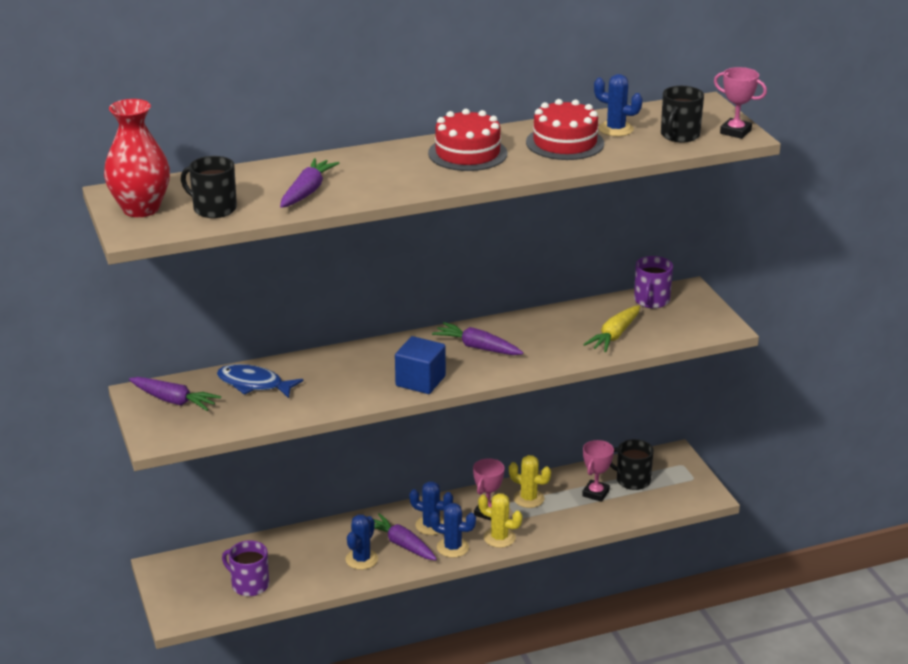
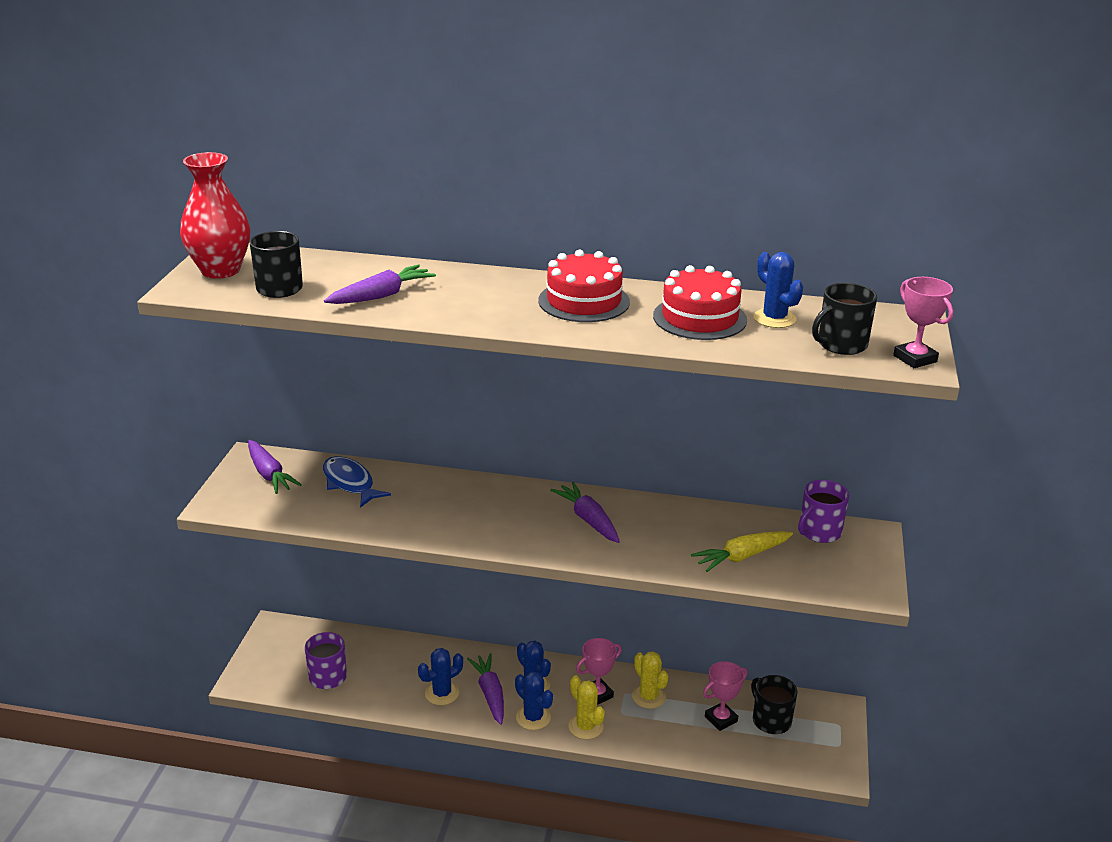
camera: 30 degrees right, 0 degrees up
(420, 381) = (498, 535): blue cube -> none

